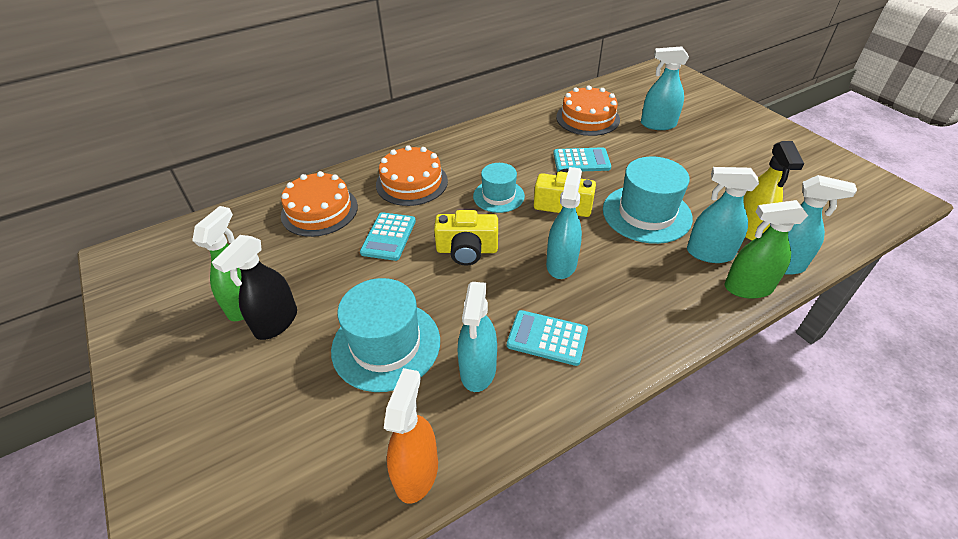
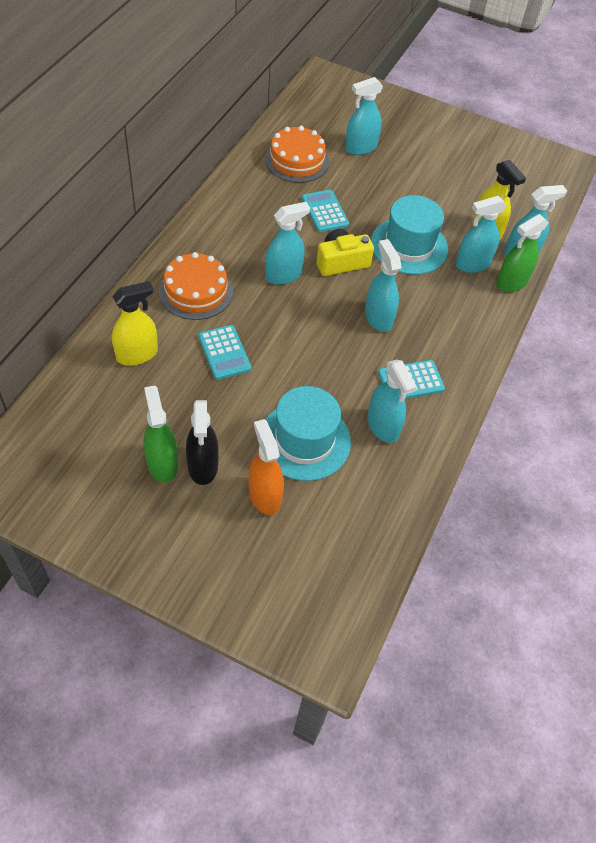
camera: 40 degrees left, 10 degrees up
(319, 210) = (137, 354): orange cake -> yellow spray bottle
(416, 472) = (398, 510): orange spray bottle -> orange spray bottle (264, 495)
(467, 250) = (299, 337): yellow camera -> none
(498, 196) = (283, 275): turquoise hat -> turquoise spray bottle
(581, 161) = (324, 211): turquoise calculator -> turquoise calculator turned 75 degrees counterclockwise

